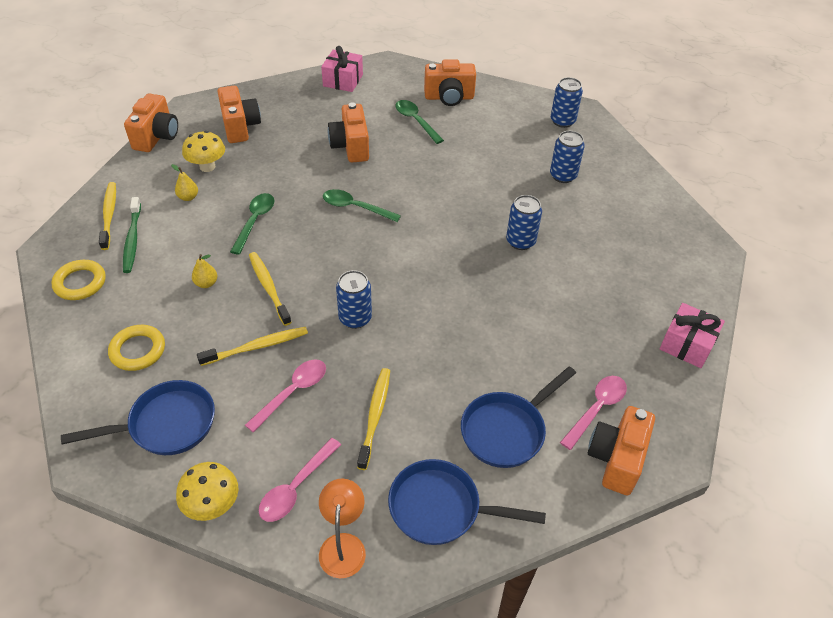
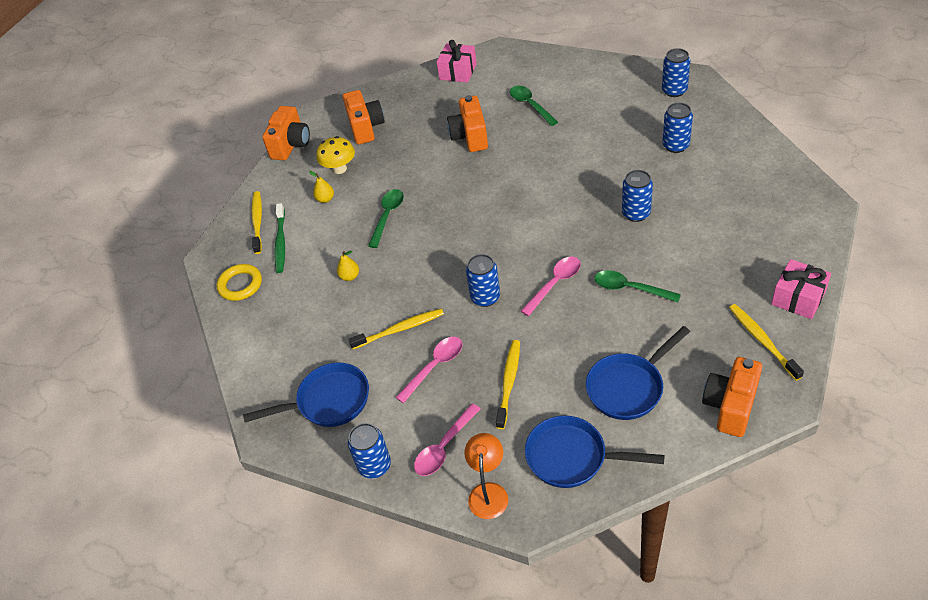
camera: 10 degrees right, 0 degrees up
(138, 350) = (297, 340): yellow ring -> none
(212, 505) = (374, 466): yellow mushroom -> blue can
(269, 287) = (405, 276): yellow toothbrush -> yellow toothbrush (762, 340)
(355, 207) = (478, 195): green spoon -> green spoon (630, 288)
(449, 97) = (561, 78): orange camera -> none
(596, 409) = (711, 363): pink spoon -> pink spoon (554, 284)

